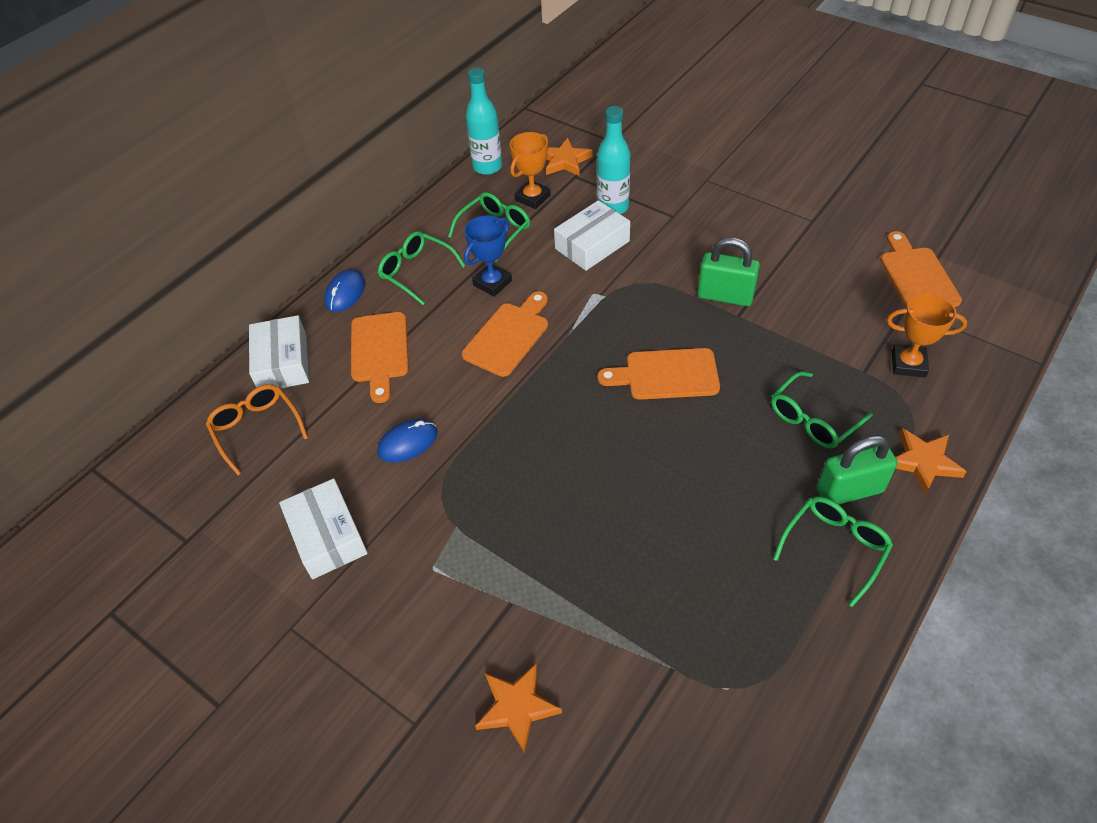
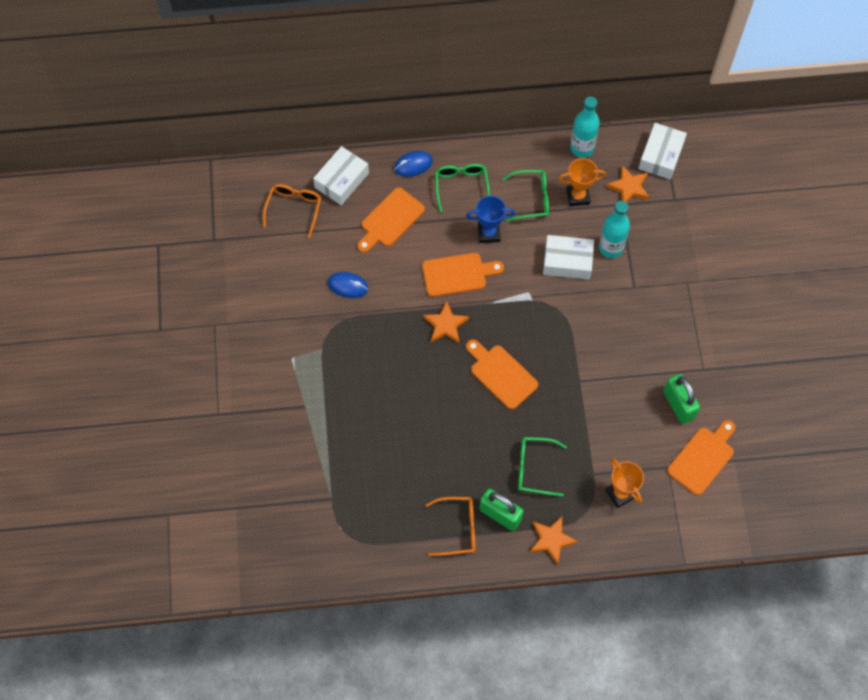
camera: 45 degrees right, 15 degrees up
(327, 536) = (268, 297): white box -> white box (661, 156)
(517, 707) = (259, 448): orange star -> orange star (445, 325)
(725, 296) = (589, 363): green padlock -> green padlock (678, 405)
(834, 548) = (457, 528): green glasses -> orange glasses

